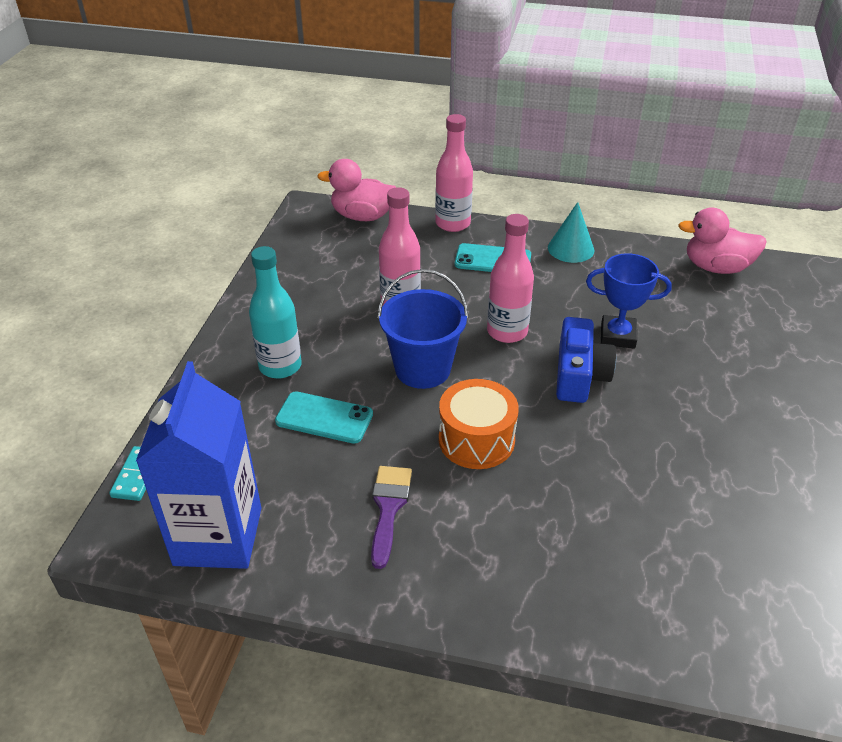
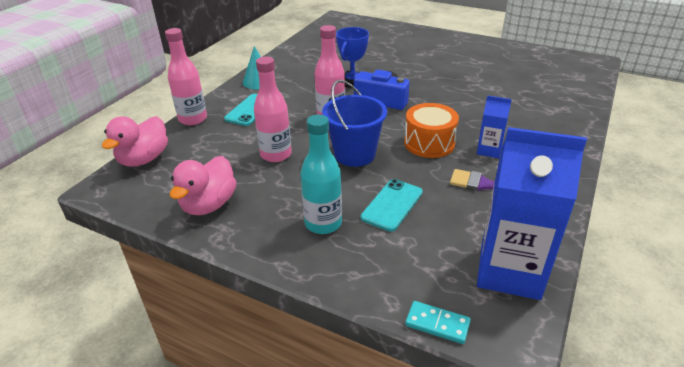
camera: 75 degrees left, 5 degrees down
(481, 510) = (489, 150): none -> blue carton
(716, 267) = (307, 45): pink duck -> pink duck (209, 204)

